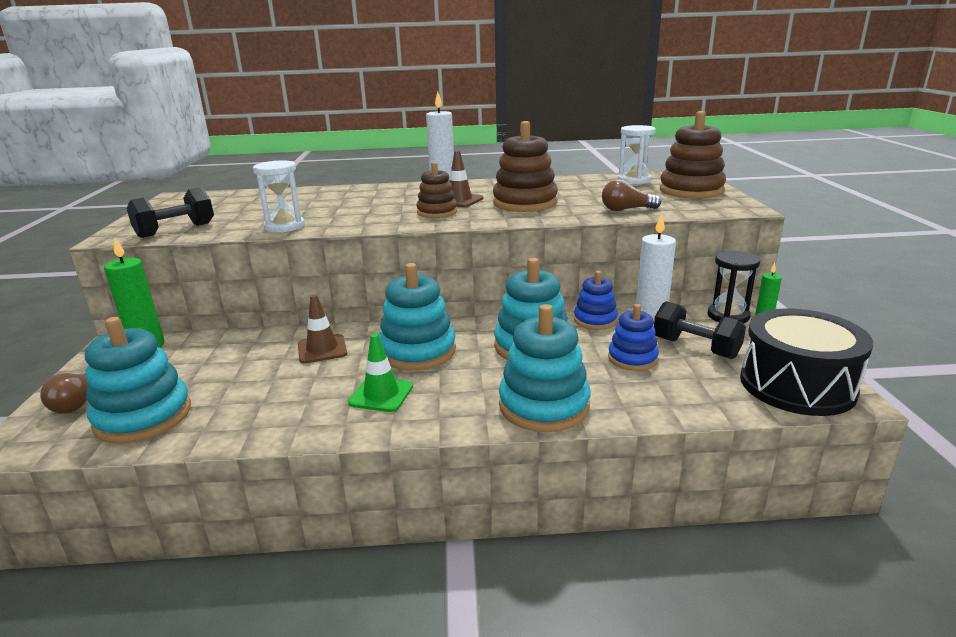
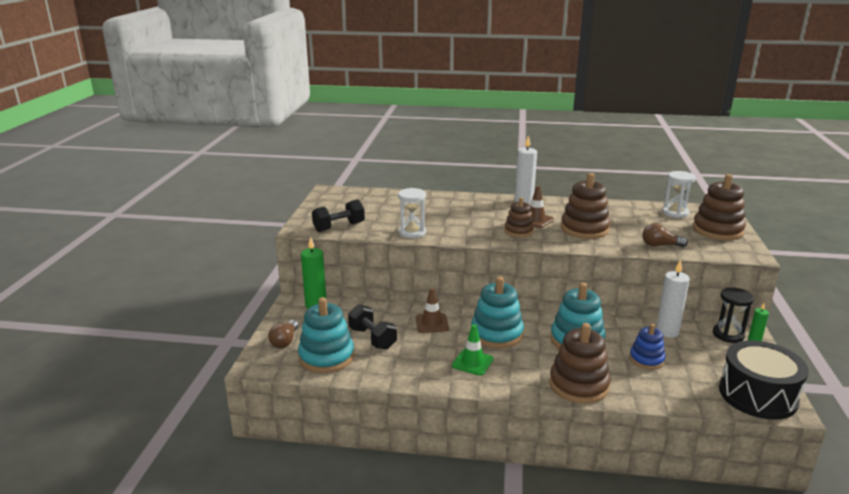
camera: 10 degrees right, 0 degrees up
(544, 406) = (578, 385): turquoise stacking toy -> brown stacking toy
(595, 320) = (626, 325): blue stacking toy -> none
(695, 348) = (694, 357): black dumbbell -> black dumbbell (372, 338)

